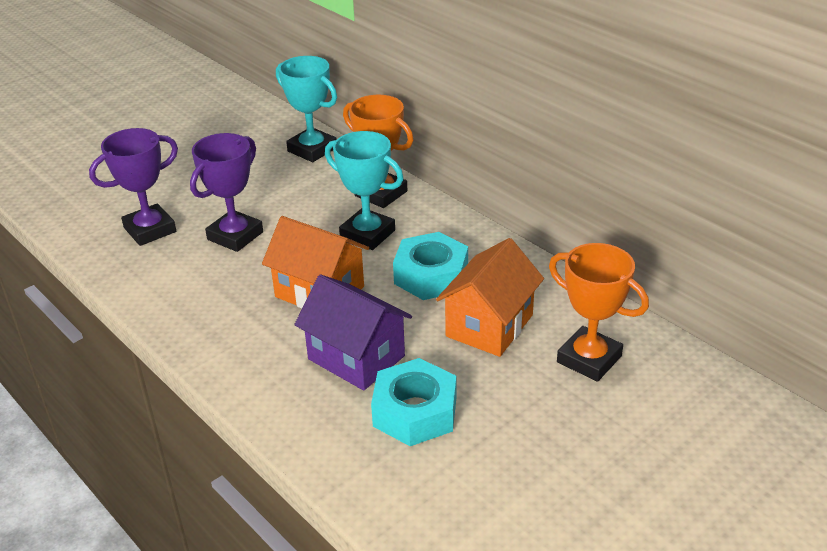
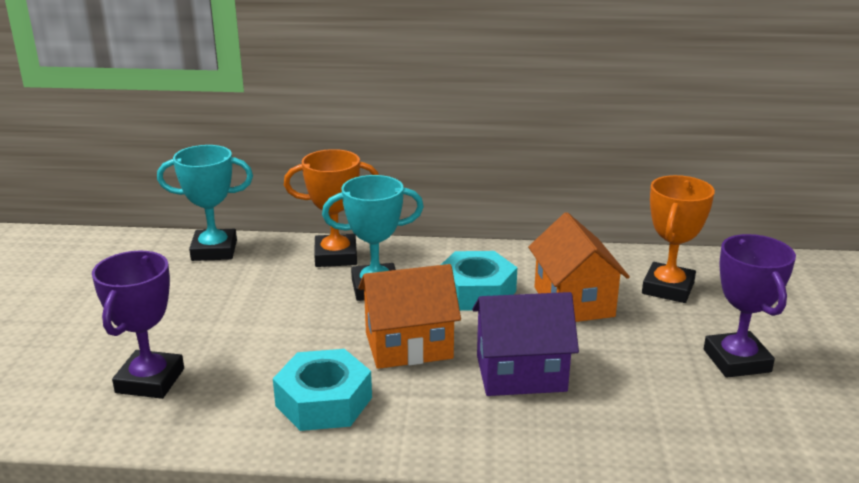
camera: 45 degrees left, 10 degrees down
(235, 236) = (254, 343): purple trophy -> purple trophy (736, 361)
(415, 412) = (626, 383): turquoise nut -> turquoise nut (324, 401)
(589, 359) = (668, 288): orange trophy -> orange trophy turned 60 degrees counterclockwise

